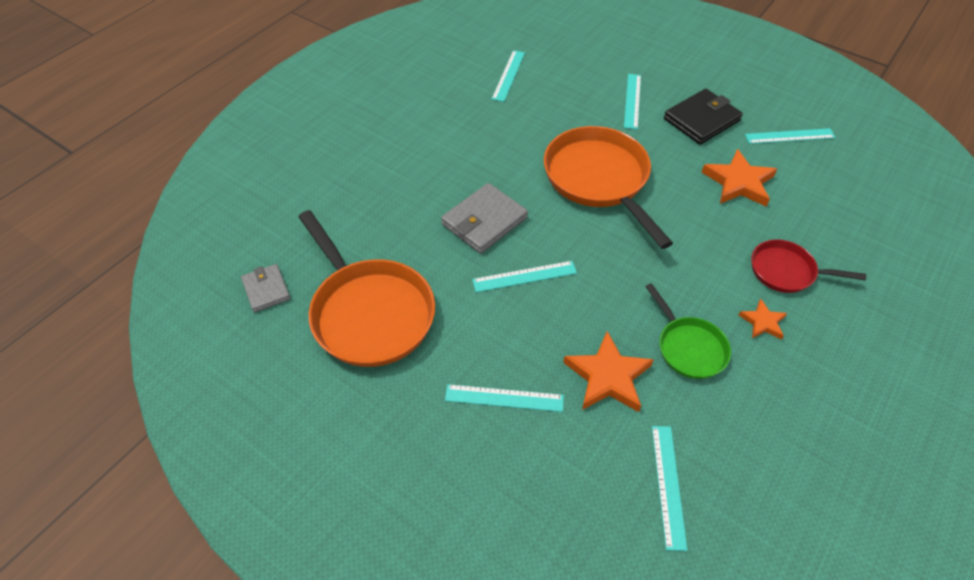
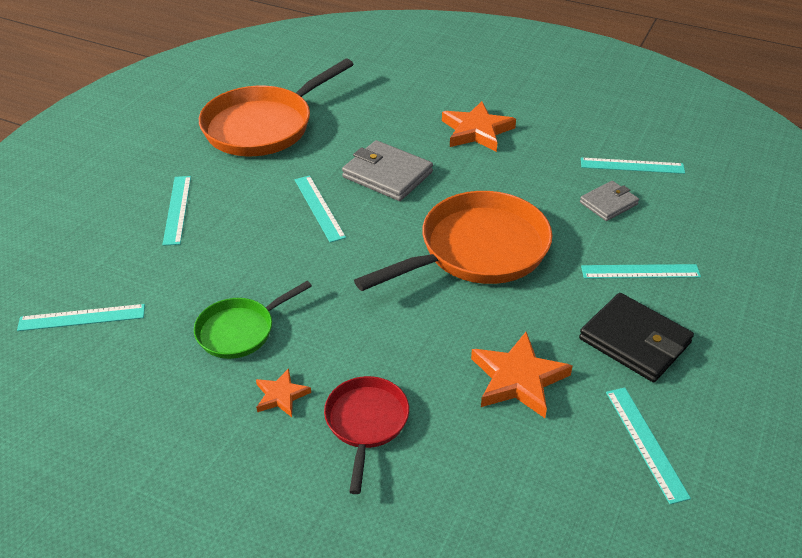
camera: 80 degrees right, 10 degrees down
(266, 290) = (281, 74): grey wallet -> grey wallet (608, 203)
(607, 376) = (201, 272): orange star -> orange star (476, 131)

